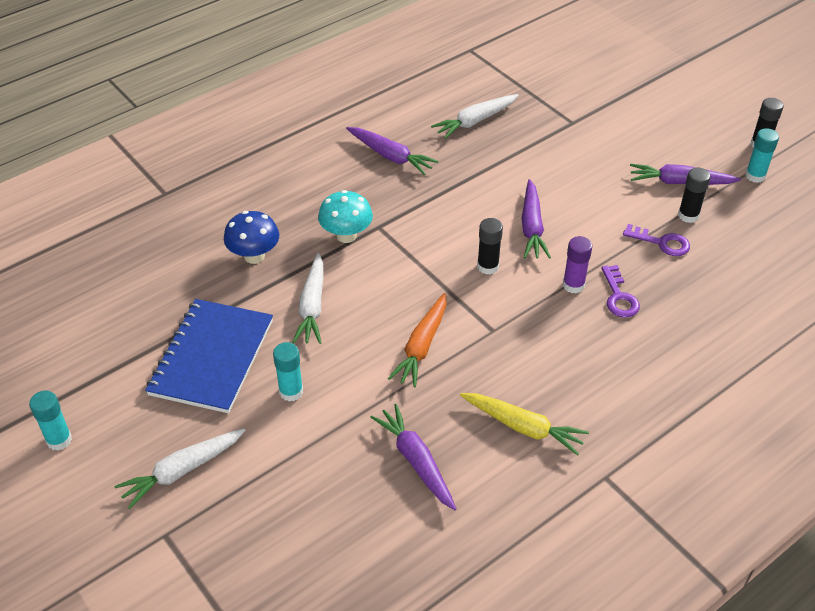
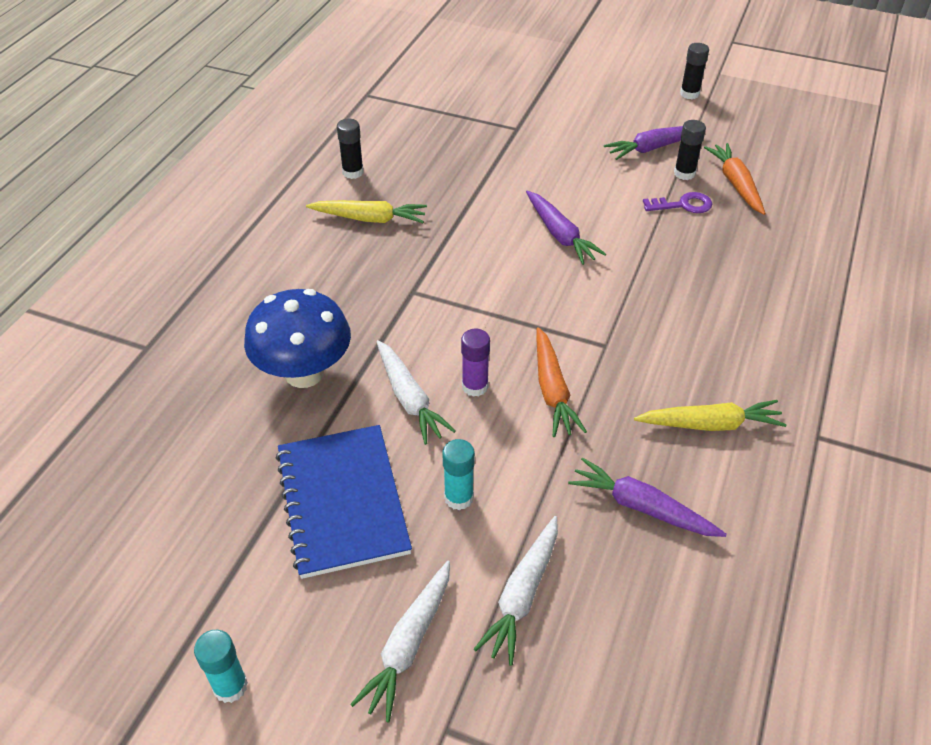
camera: 30 degrees left, 0 degrees up
(254, 256) = (304, 373): blue mushroom -> blue mushroom, size x1.53
(346, 235) = (387, 313): turquoise mushroom -> none
(390, 156) = (369, 219): purple carrot -> yellow carrot
(475, 121) = (426, 157): white carrot -> white carrot (522, 594)
(488, 266) = (550, 287): black glue stick -> black glue stick (353, 172)
(573, 285) = (641, 272): purple glue stick -> purple glue stick (475, 386)
(619, 296) = (688, 267): purple key -> none
(728, 242) = (736, 184): none -> orange carrot
(755, 176) = (708, 121): turquoise glue stick -> none

